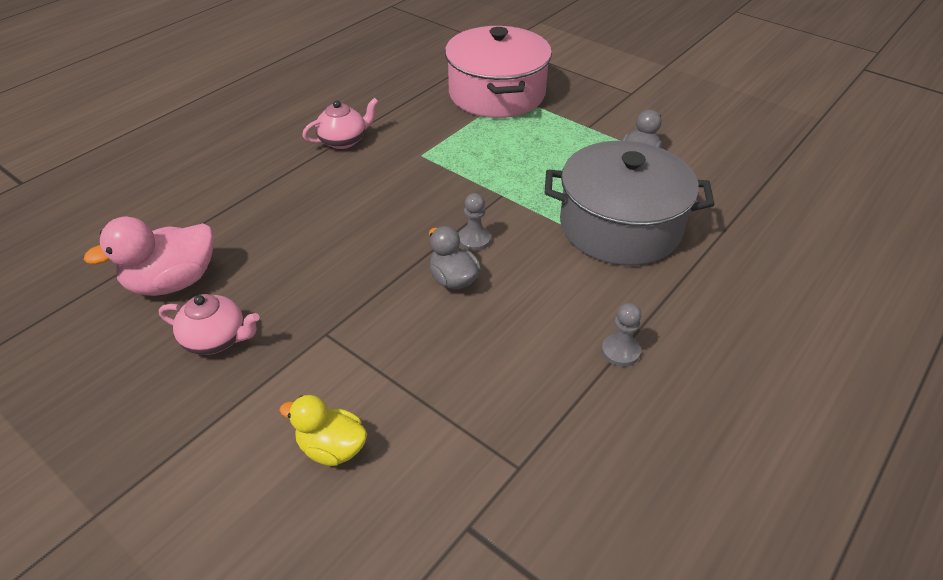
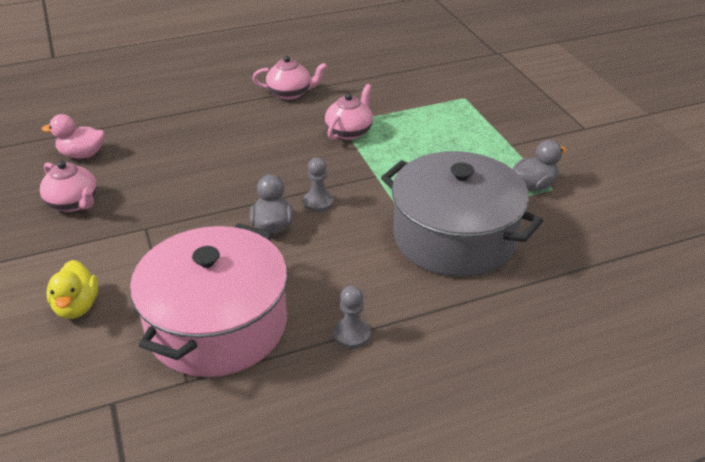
camera: 30 degrees right, 5 degrees down
(172, 282) = (82, 154): pink duck -> pink duck, size x0.64
(332, 448) = (77, 306): yellow duck -> yellow duck turned 150 degrees counterclockwise
(438, 161) = (349, 131): none -> pink teapot
(497, 94) = (453, 93): pink pot -> pink pot (217, 325)

